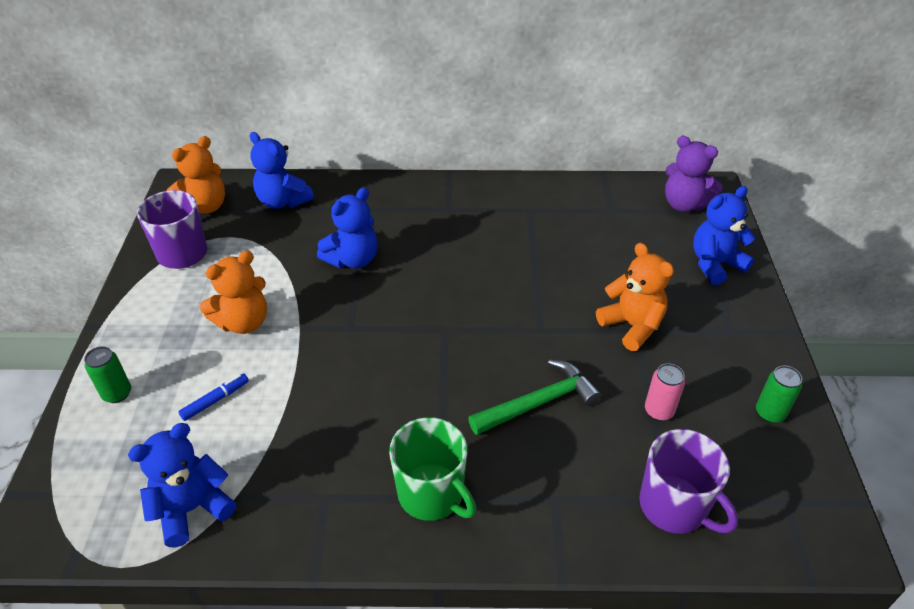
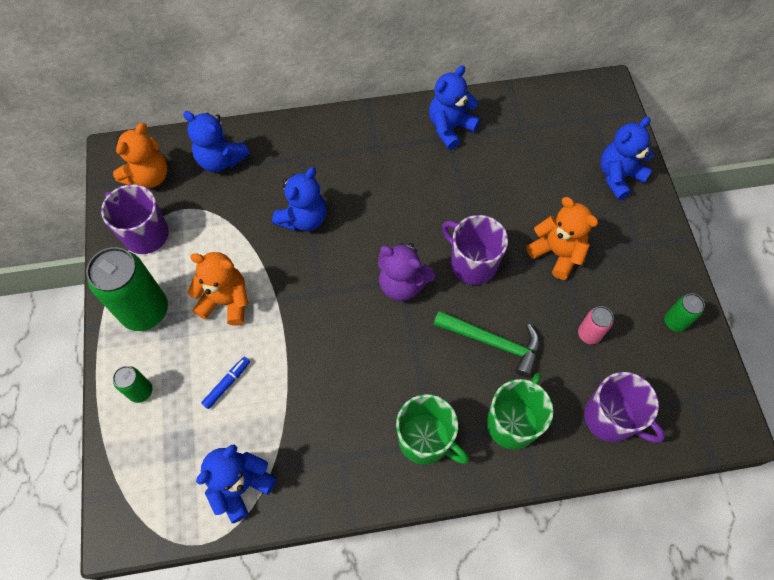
camera: 10 degrees left, 20 degrees up
(153, 319) = (145, 311): none -> green can
(243, 322) = (226, 301): orange teddy bear -> orange teddy bear turned 120 degrees counterclockwise
(530, 323) = (472, 263): none -> purple mug
(532, 202) = (450, 128): none -> blue teddy bear
(538, 403) = (492, 342): green hammer -> green hammer turned 60 degrees clockwise
(546, 491) = (512, 422): none -> green mug
(684, 204) = (585, 111): purple teddy bear -> purple teddy bear (402, 284)

